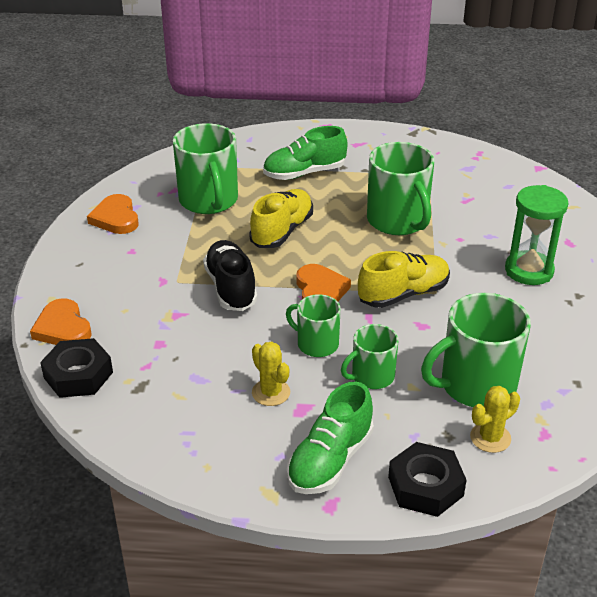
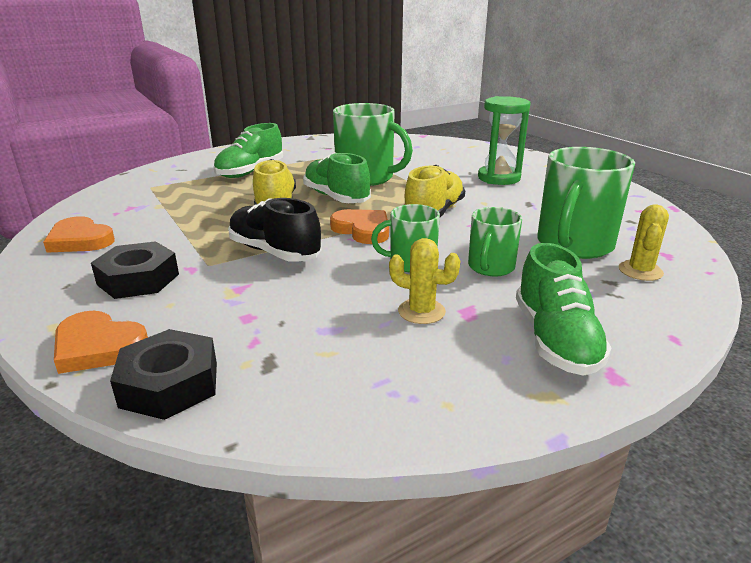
camera: 35 degrees left, 10 degrees down
(209, 200) = (177, 205): green mug -> none
(341, 240) = (336, 198): none -> green shoe
(425, 486) = (658, 323): black nut -> black nut (138, 279)

